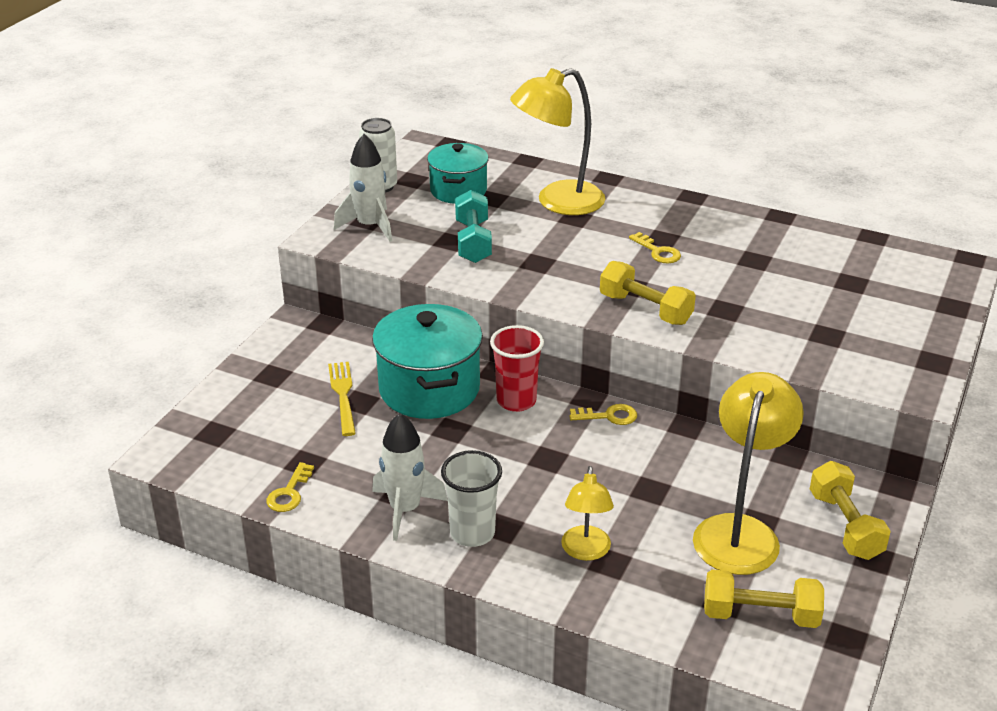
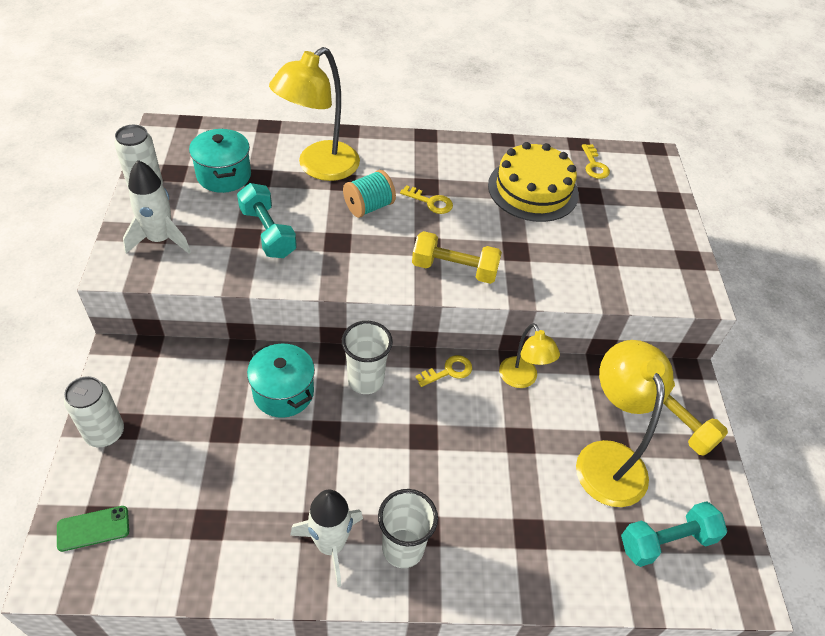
camera: 30 degrees left, 15 degrees up
(207, 436) = (93, 528): none -> green phone
(252, 375) = (105, 433): none -> white can
(289, 493) = (211, 568): yellow key -> yellow key (594, 165)
(343, 395) = (207, 427): yellow fork -> none
(429, 389) = (283, 392): turquoise pot -> turquoise pot, size x0.64
(516, 401) = (365, 380): red cup -> white cup
(586, 551) = (505, 529): yellow lamp -> yellow lamp (522, 379)
(588, 242) = (368, 207): none -> turquoise spool
(760, 615) = (666, 541): yellow dumbbell -> turquoise dumbbell
(784, 264) = (533, 189): none -> yellow cake

